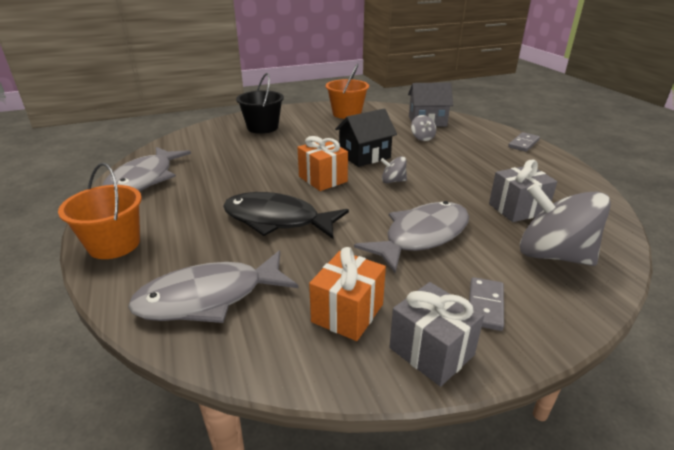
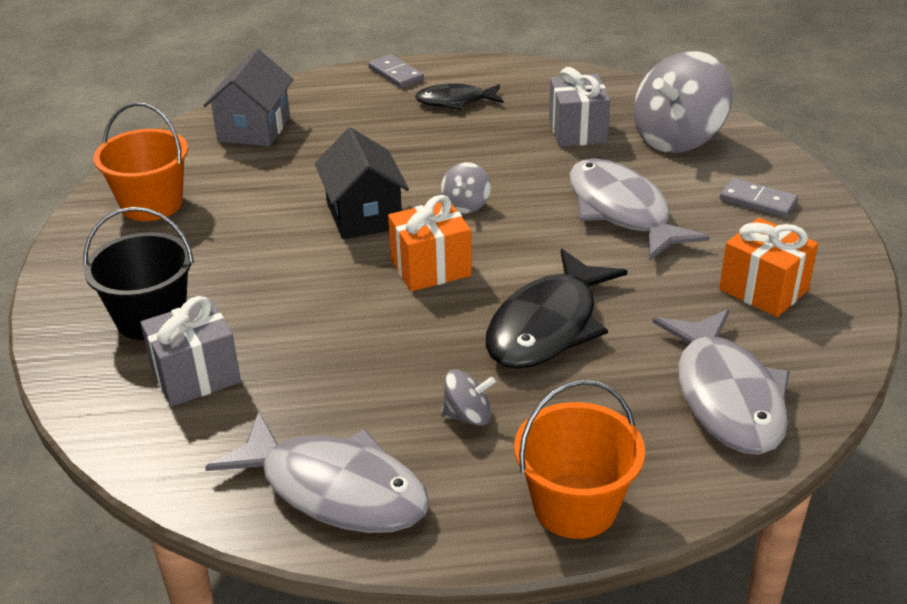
camera: 75 degrees left, 5 degrees up
(422, 138) = (323, 148): grey spinning top -> grey spinning top (468, 416)
(431, 351) = (822, 248): grey gift -> grey gift (196, 376)
(510, 164) = (455, 101): none -> black fish

